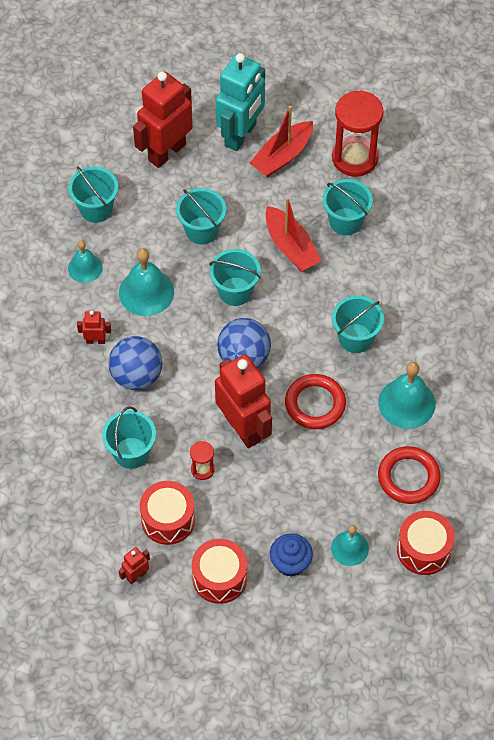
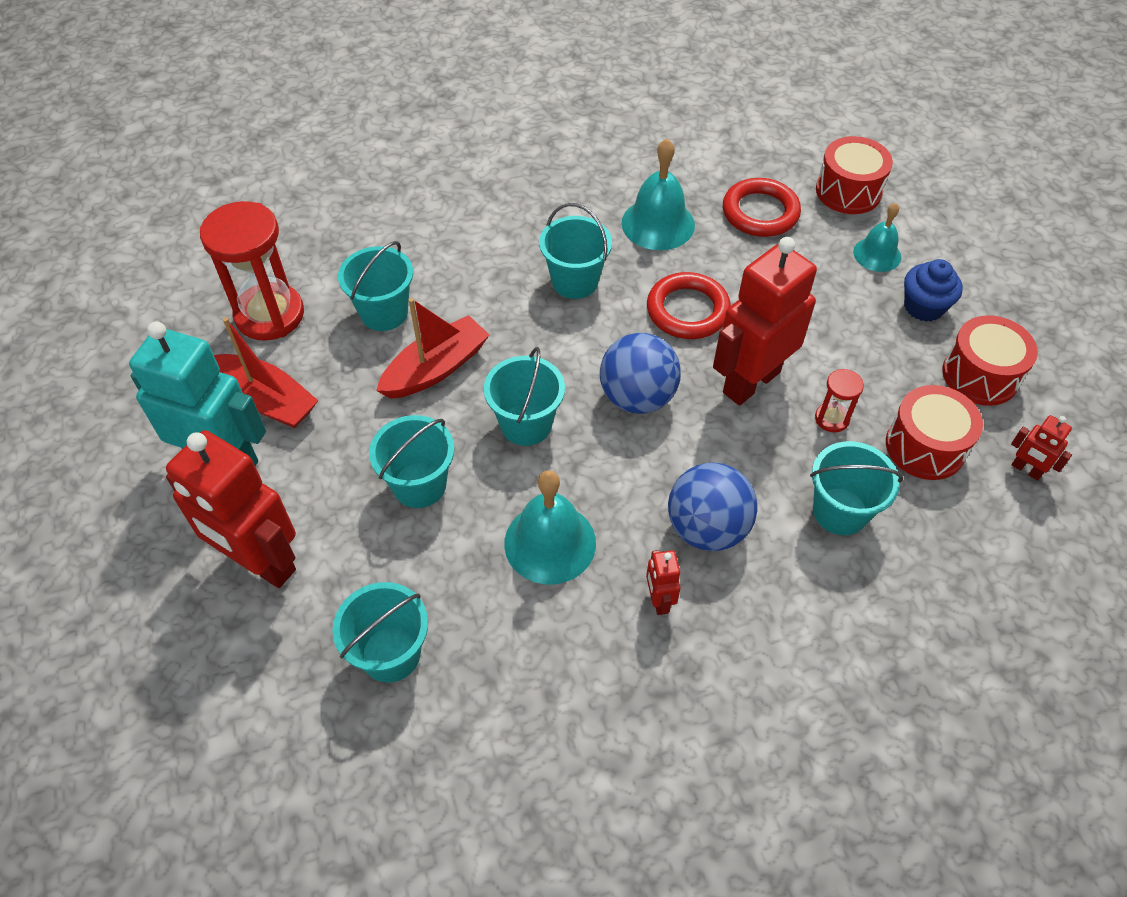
camera: 100 degrees left, 5 degrees down
(85, 268) = (518, 646): turquoise bell -> none

